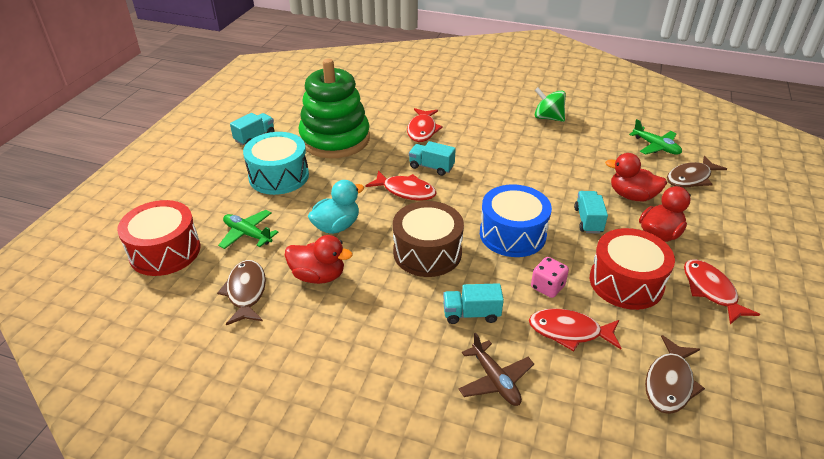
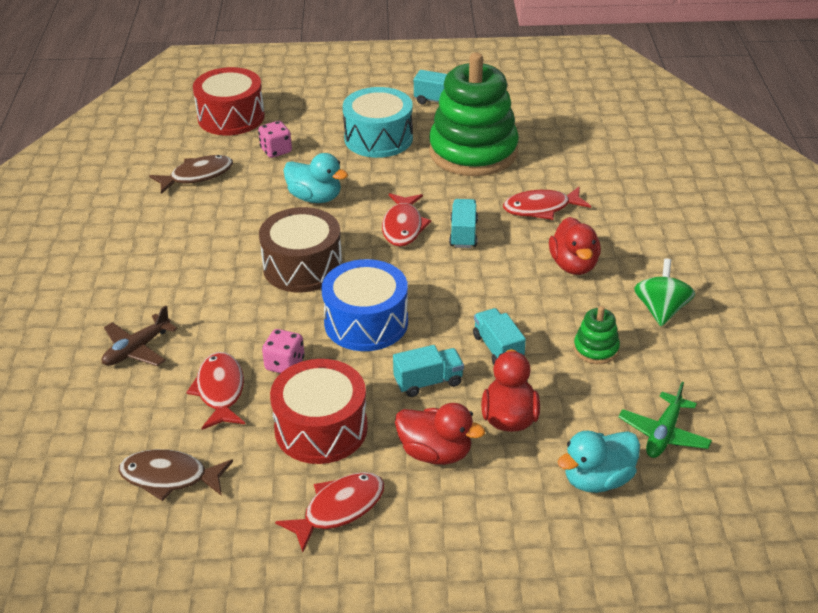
camera: 70 degrees right, 0 degrees up
(248, 234) = (276, 151): green plane -> pink dice
(318, 276) = (236, 208): red duck -> red duck (573, 265)
(471, 314) = (221, 316): turquoise truck -> turquoise truck (498, 349)
(575, 148) = (596, 349): none -> green stacking toy
(690, 178) = (597, 479): brown fish -> turquoise duck

